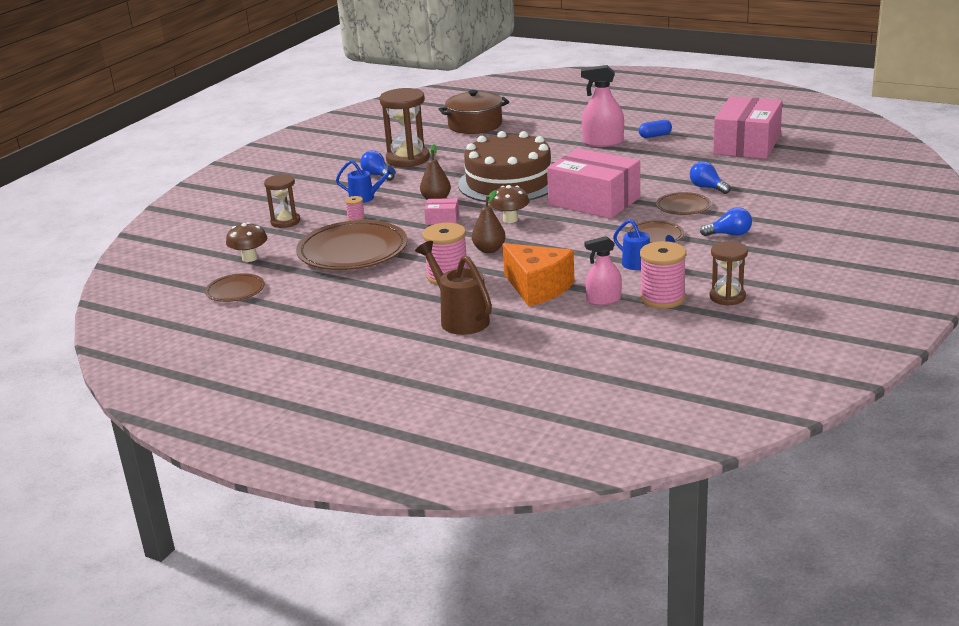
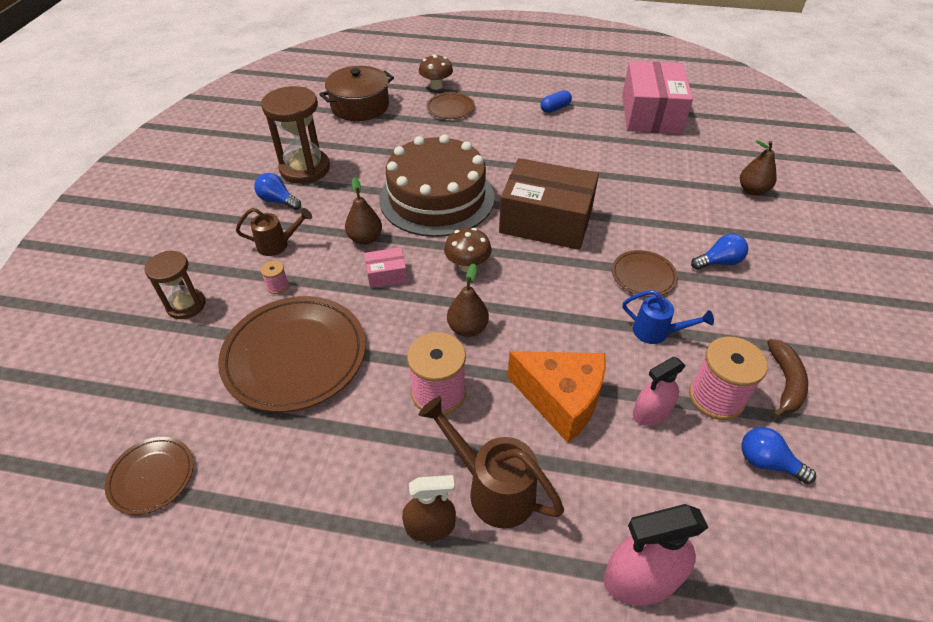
camera: 20 degrees left, 20 degrees up
(249, 258) = (155, 393): brown mushroom -> brown mushroom (436, 86)
(366, 198) = (278, 245): blue watering can -> brown watering can
(407, 328) = (430, 526): none -> brown spray bottle
(594, 201) = (546, 221): pink box -> brown box
(603, 142) = (508, 123): pink spray bottle -> pink spray bottle (641, 578)
(683, 206) = (644, 219): brown plate -> brown plate (450, 108)
(707, 188) = (651, 185): blue light bulb -> blue light bulb (767, 462)
(727, 297) = (785, 382): brown hourglass -> brown banana
(802, 197) = (752, 190): none -> brown pear

